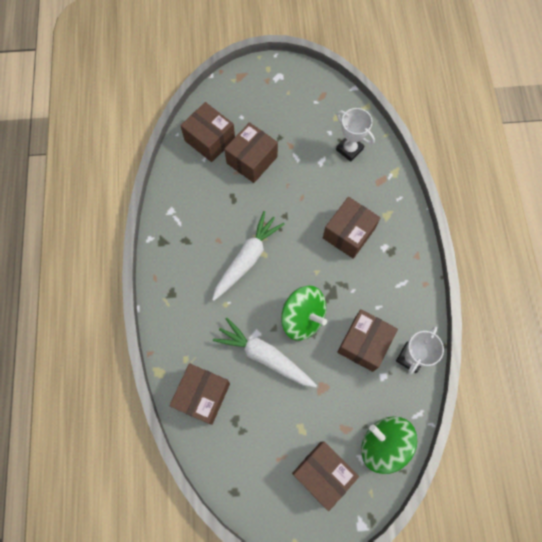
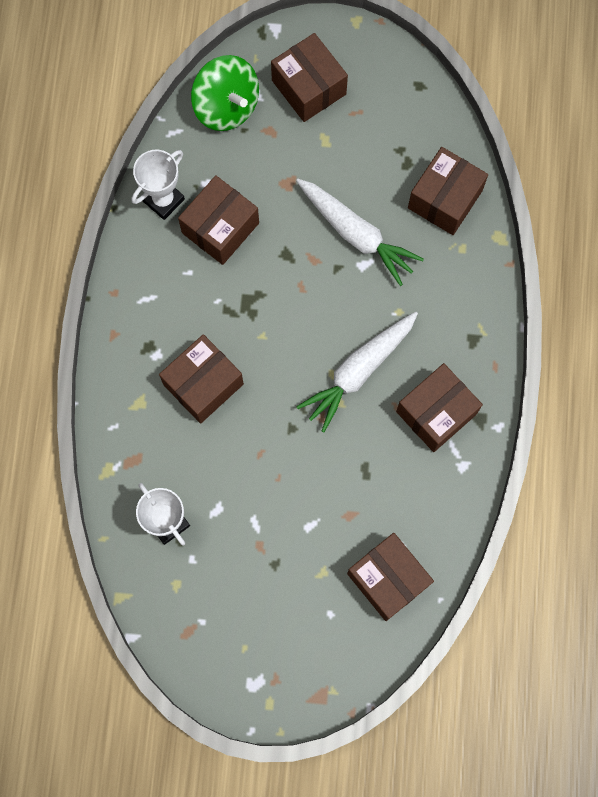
camera: 170 degrees left, 5 degrees up
(252, 160) = (326, 530): brown box -> brown box (436, 412)
(302, 318) = (295, 275): green spinning top -> none

